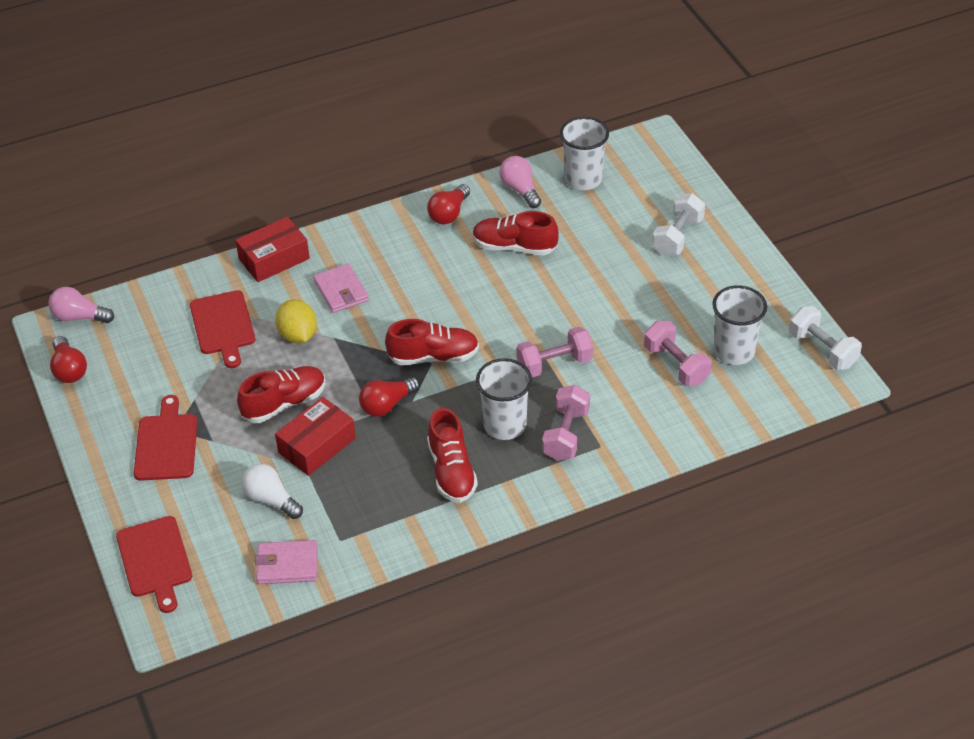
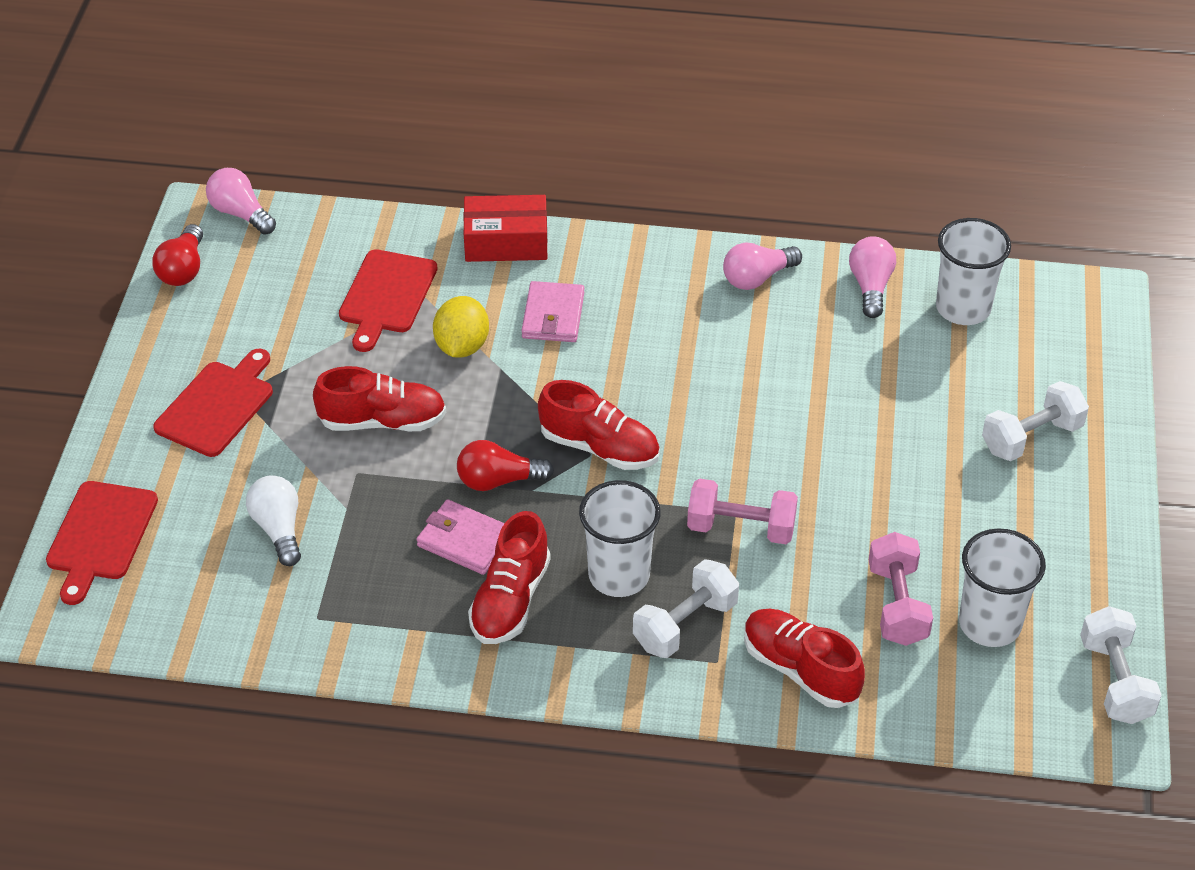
camera: 30 degrees right, 0 degrees up
(287, 565) = (236, 616): pink wallet -> pink wallet (465, 541)
(317, 445) = (380, 490): red box -> none
(449, 213) = (757, 278): red light bulb -> pink light bulb
(514, 247) = (806, 356): red shoe -> red shoe (800, 670)
(566, 434) = (685, 624): pink dumbbell -> white dumbbell

